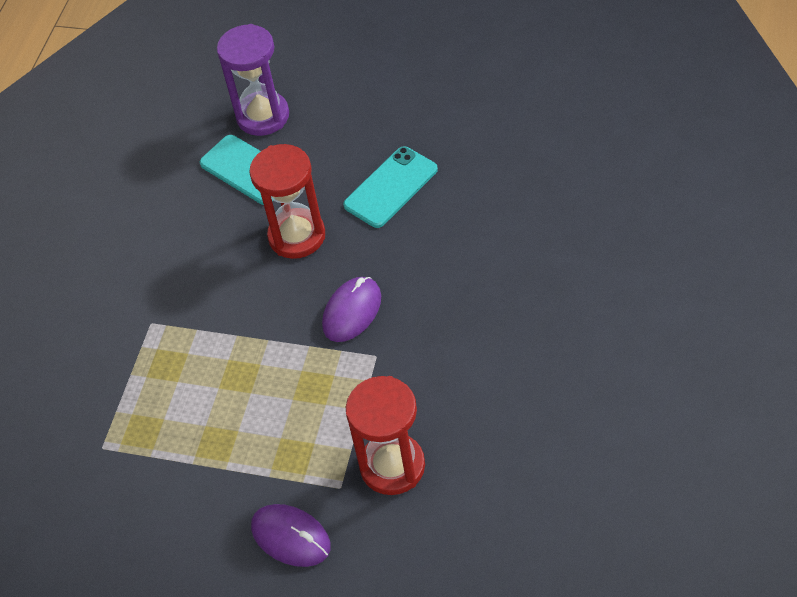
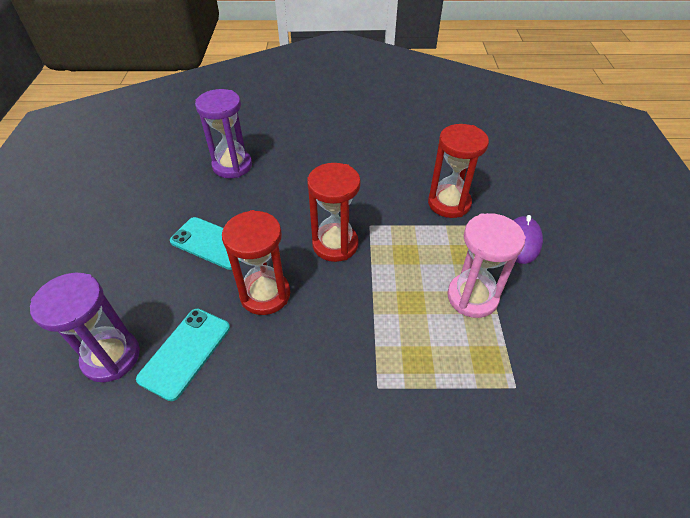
camera: 110 degrees left, 5 degrees down
(223, 443) = (472, 297): none -> pink hourglass
(352, 311) = (335, 244): purple mouse -> red hourglass
(539, 207) = (232, 166): none -> purple hourglass

